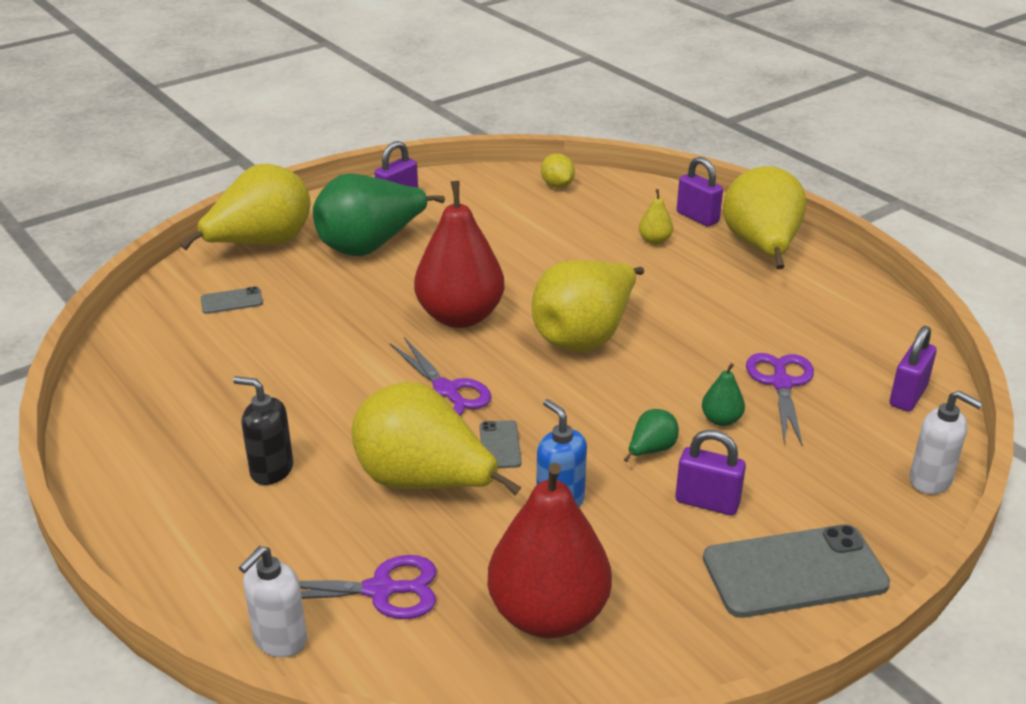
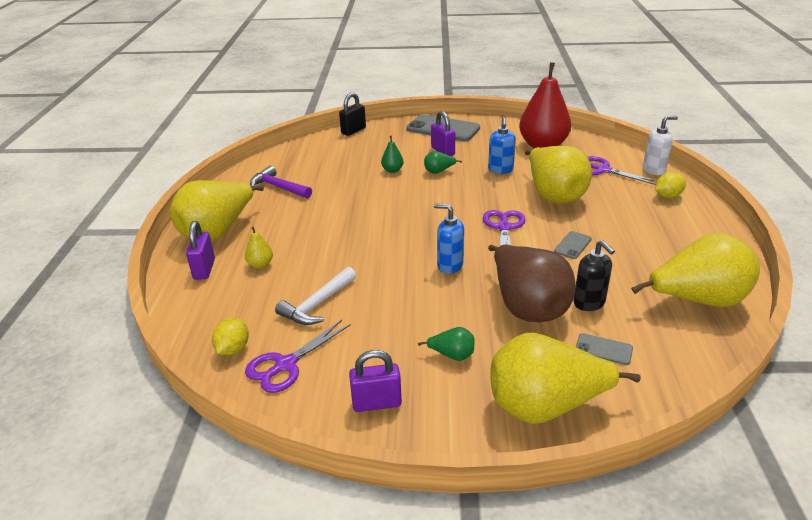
camera: 140 degrees left, 0 degrees up
(229, 568) = (667, 196): none -> yellow lemon
(271, 470) = (629, 225): black soap dispenser -> black soap dispenser (589, 303)
(335, 309) = (527, 306): none -> brown pear
(370, 246) = (452, 355): green pear -> green pear, size x0.42
(460, 316) = (449, 265): red pear -> blue soap dispenser
(500, 445) = (503, 196): grey phone -> grey phone (572, 245)
(541, 234) = (317, 304): none -> white hammer
(585, 336) = (395, 225): yellow pear -> yellow pear (697, 300)
(781, 383) = (343, 172): purple scissors -> purple scissors (285, 365)
(814, 323) = (278, 187): none -> purple hammer
(908, 396) = (305, 151): purple padlock -> none
(931, 480) = (353, 131): white soap dispenser -> black padlock

